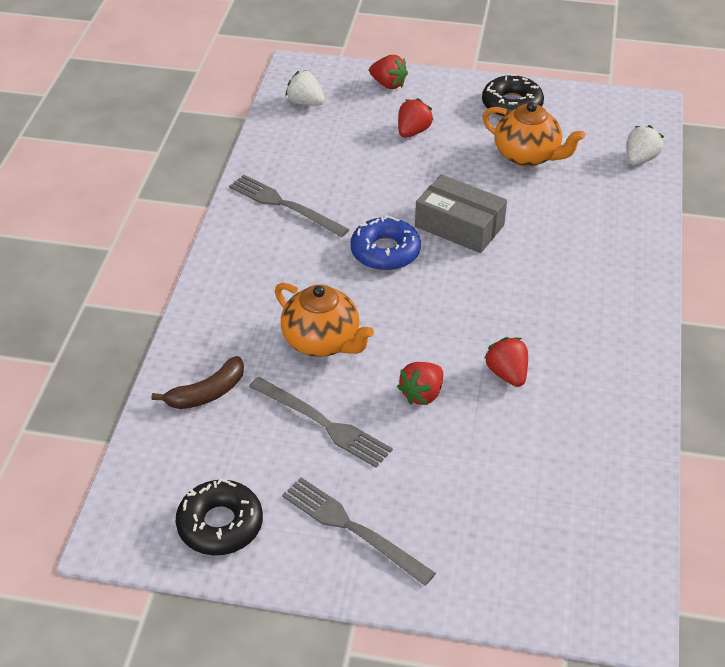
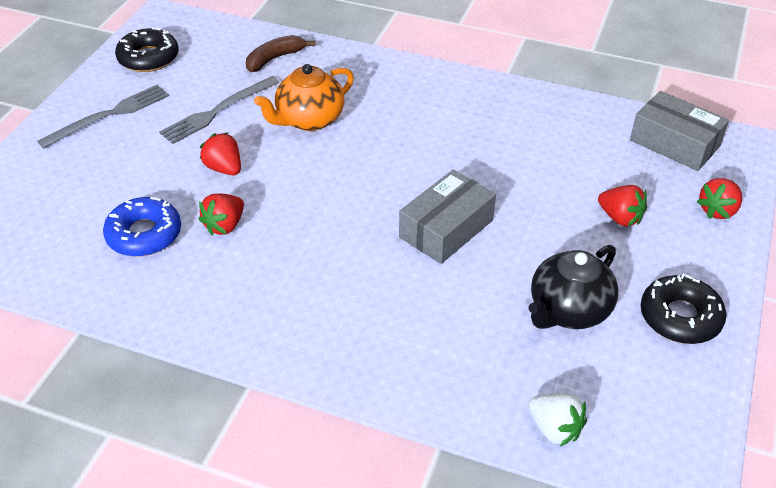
camera: 100 degrees right, 0 degrees up
(207, 393) = (275, 59): brown banana -> brown banana turned 75 degrees clockwise
(284, 205) = (499, 114): grey fork -> none
(305, 103) = (674, 143): white strawberry -> grey box
(385, 252) = (417, 170): blue donut -> blue donut (144, 234)
(507, 374) = (225, 225): red strawberry -> red strawberry turned 135 degrees clockwise
(527, 156) = (568, 310): orange teapot -> black teapot

